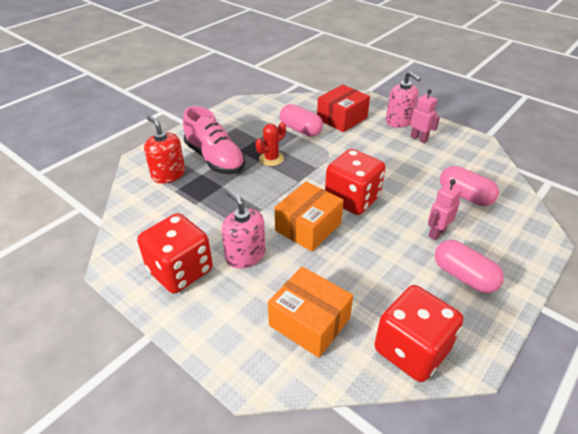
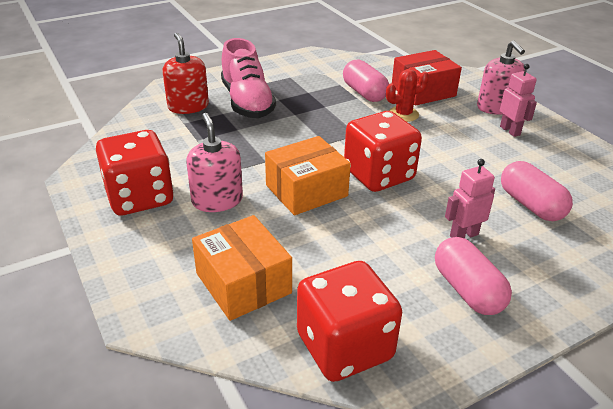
camera: 20 degrees right, 5 degrees down
(271, 159) = (310, 115): red cactus -> red cactus (403, 114)

